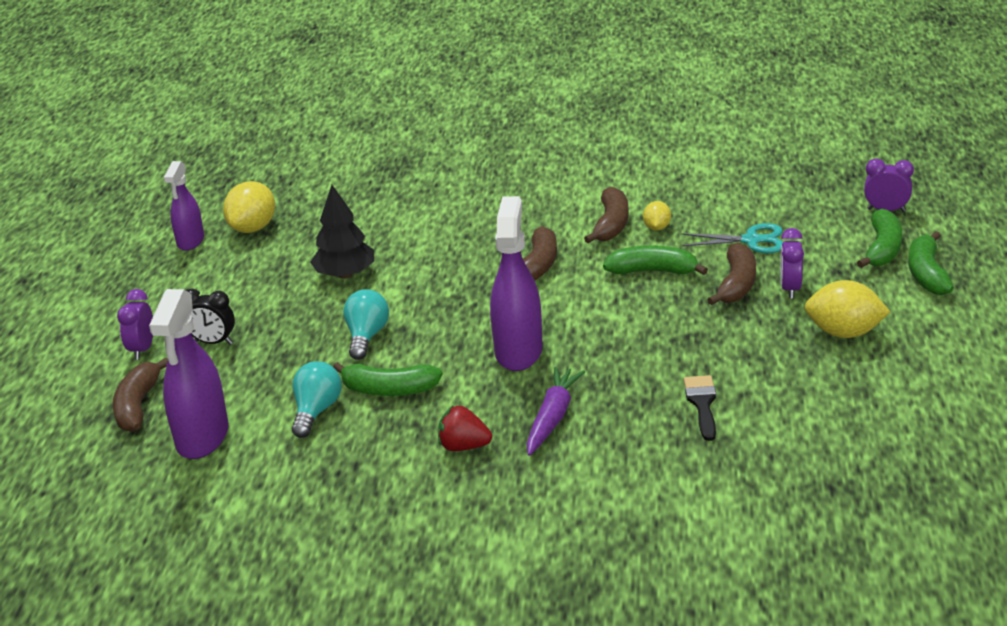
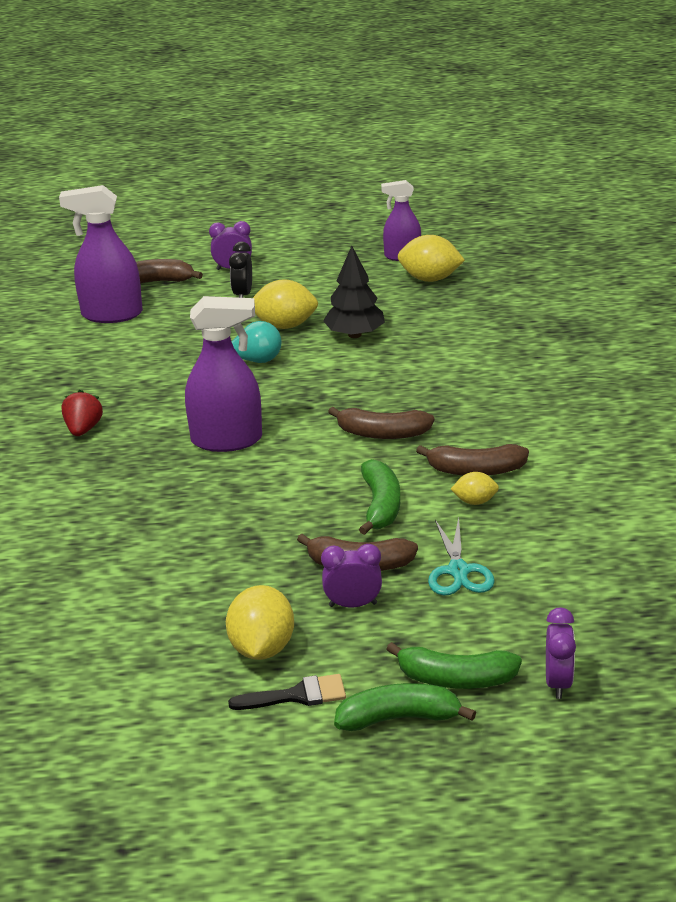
camera: 80 degrees right, 0 degrees up
(302, 315) = (285, 325): none -> yellow lemon
(316, 411) = (141, 355): turquoise light bulb -> none
(388, 390) = (169, 382): green banana -> none
(552, 418) = (119, 469): purple carrot -> none
(702, 404) = (134, 554): black brush -> black brush (297, 695)

